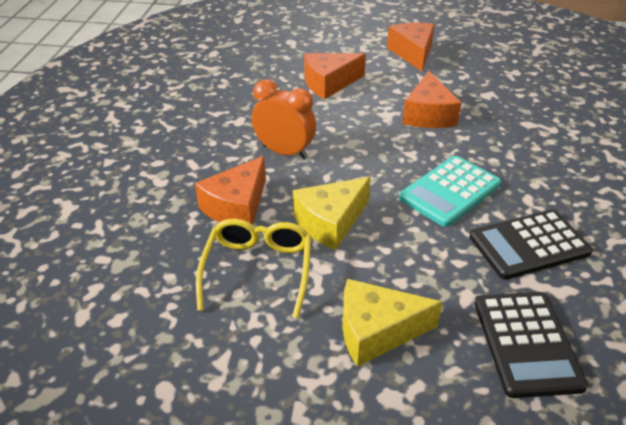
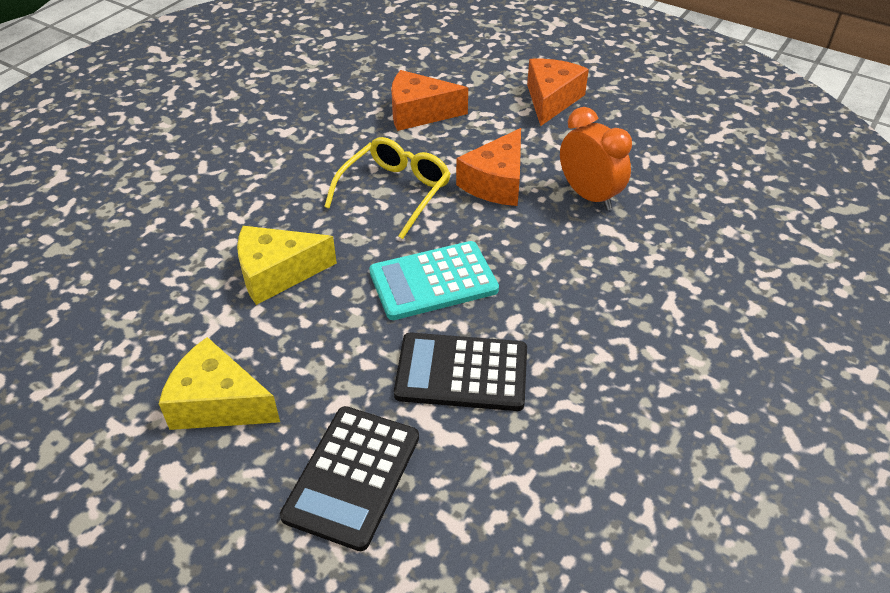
camera: 25 degrees right, 5 degrees up
(237, 206) = (204, 226): orange cheese -> none
(258, 270) = (165, 299): yellow glasses -> yellow glasses (394, 192)
(284, 152) = (301, 181): orange clock -> orange clock (589, 196)

